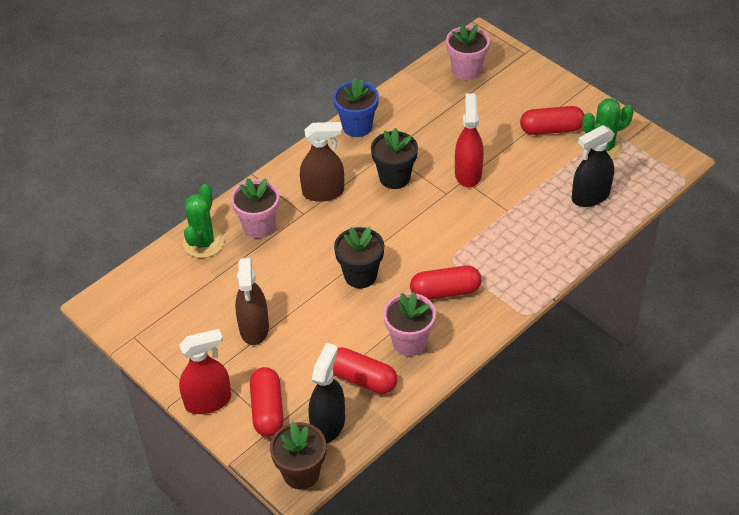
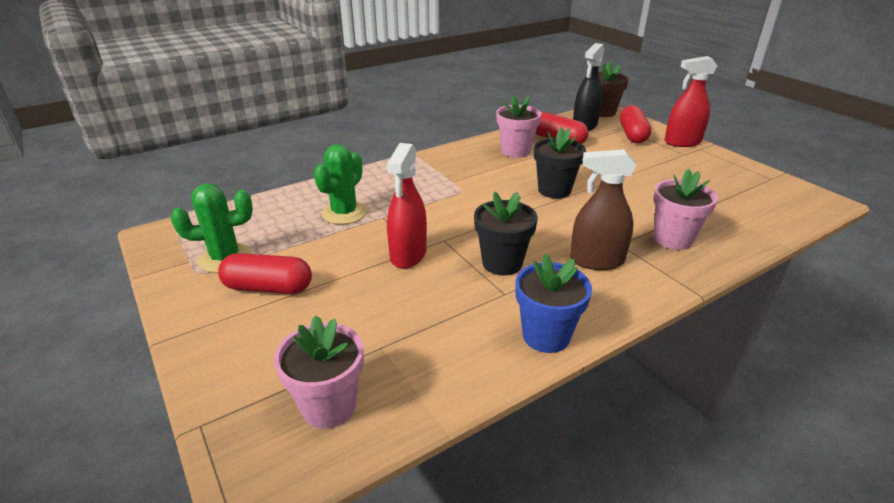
camera: 170 degrees left, 15 degrees down
(203, 243) = (736, 233): green cactus -> green cactus (344, 213)
(254, 328) = (655, 171): brown spray bottle -> none
(445, 291) = (475, 172): red capsule -> none
(590, 196) = (286, 216): black spray bottle -> none

